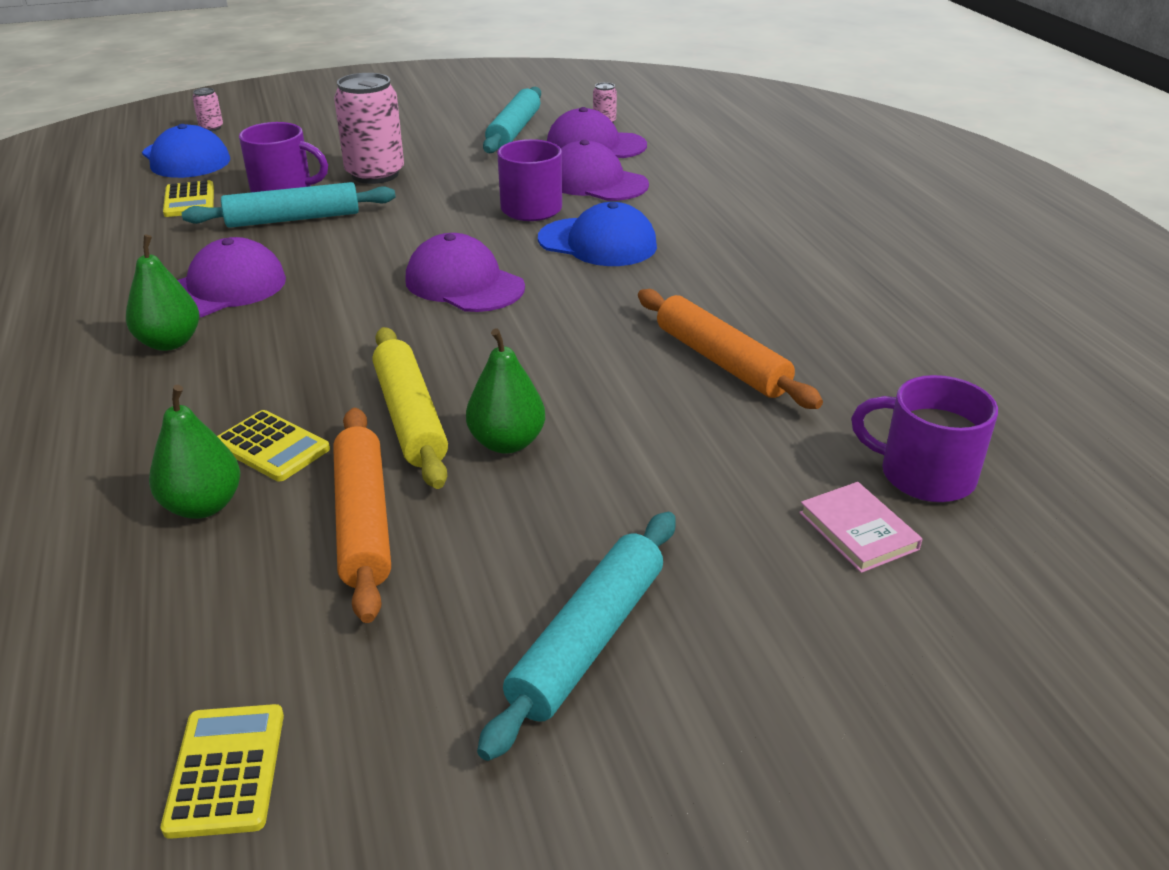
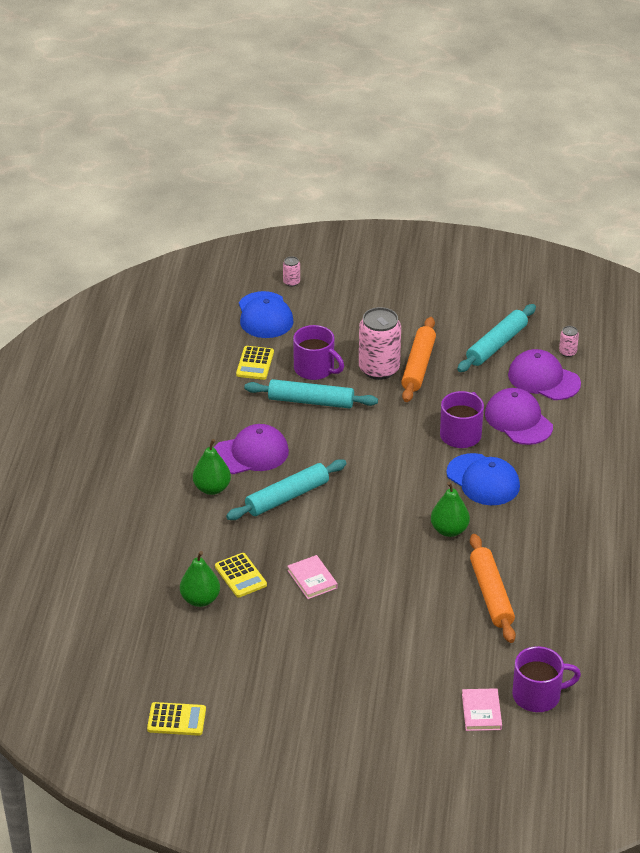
camera: 25 degrees right, 5 degrees up
(226, 770) = (176, 719): yellow calculator -> yellow calculator turned 75 degrees clockwise
(362, 521) = (265, 631): orange rolling pin -> orange rolling pin (418, 366)
(410, 417) = (312, 579): yellow rolling pin -> pink book
(464, 284) = (385, 491): purple cap -> none
(507, 442) = (350, 610): green pear -> green pear (449, 530)
(588, 640) = (331, 718): turquoise rolling pin -> turquoise rolling pin (287, 497)
(924, 475) = (538, 695): purple mug -> purple mug turned 120 degrees clockwise

